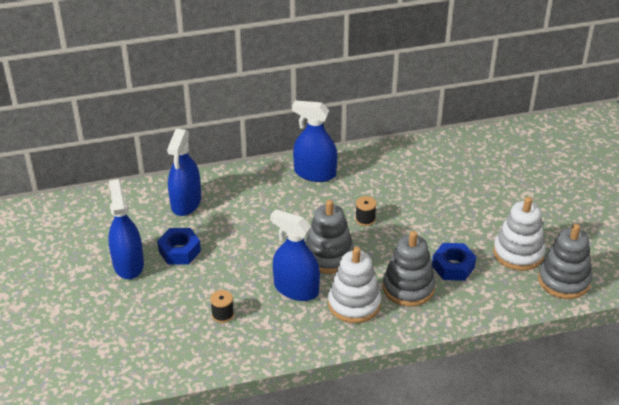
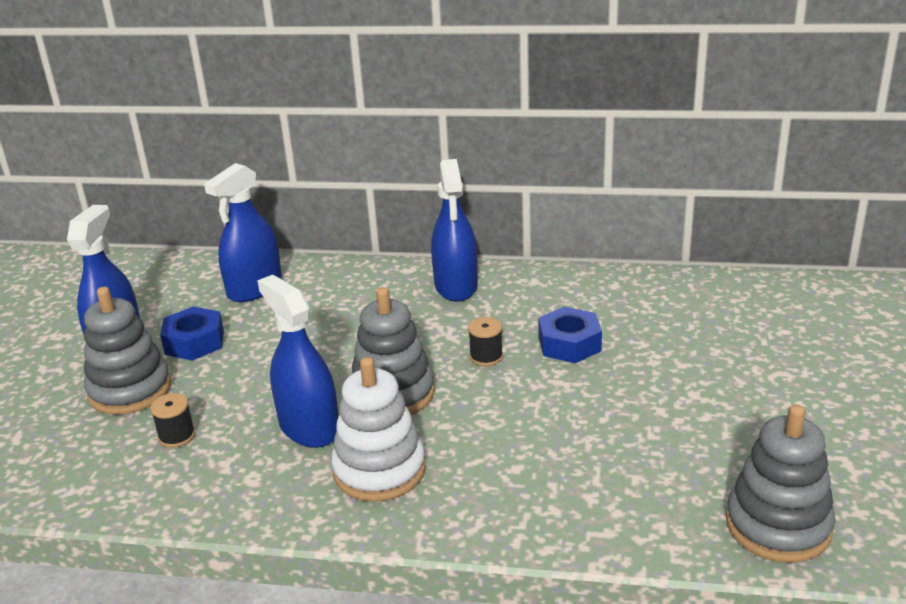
camera: 25 degrees right, 10 degrees down
(315, 173) = (456, 286): blue spray bottle -> blue spray bottle turned 135 degrees counterclockwise
(408, 287) = (485, 468): grey stacking toy -> grey stacking toy (130, 390)
(453, 266) = (582, 454): blue nut -> blue nut (569, 344)
(518, 253) = (714, 460): white stacking toy -> none

